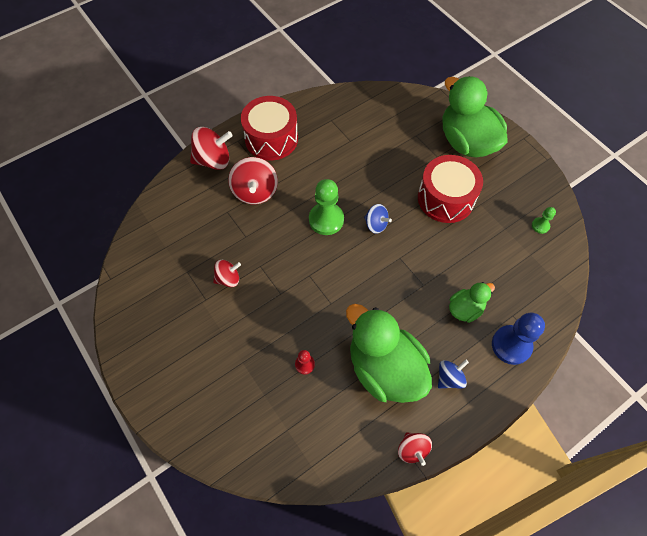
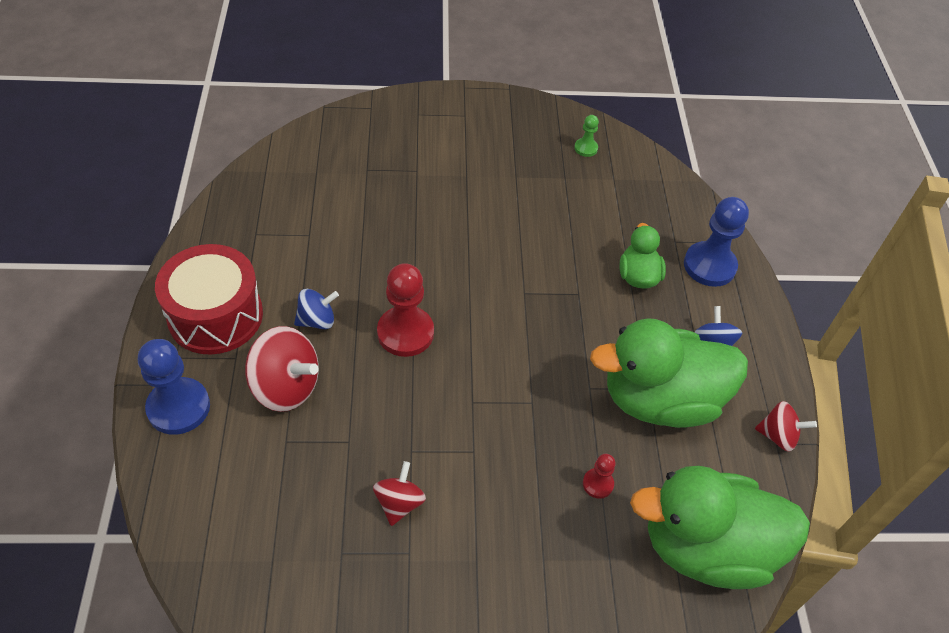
camera: 60 degrees left, 10 degrees down
(213, 160) = (178, 407): red spinning top -> blue pawn
(326, 220) = (405, 333): green pawn -> red pawn
(376, 225) = (458, 287): blue spinning top -> blue spinning top (317, 320)
(445, 198) = (481, 200): red drum -> none
(466, 142) = (422, 133): green duck -> green duck (706, 547)

